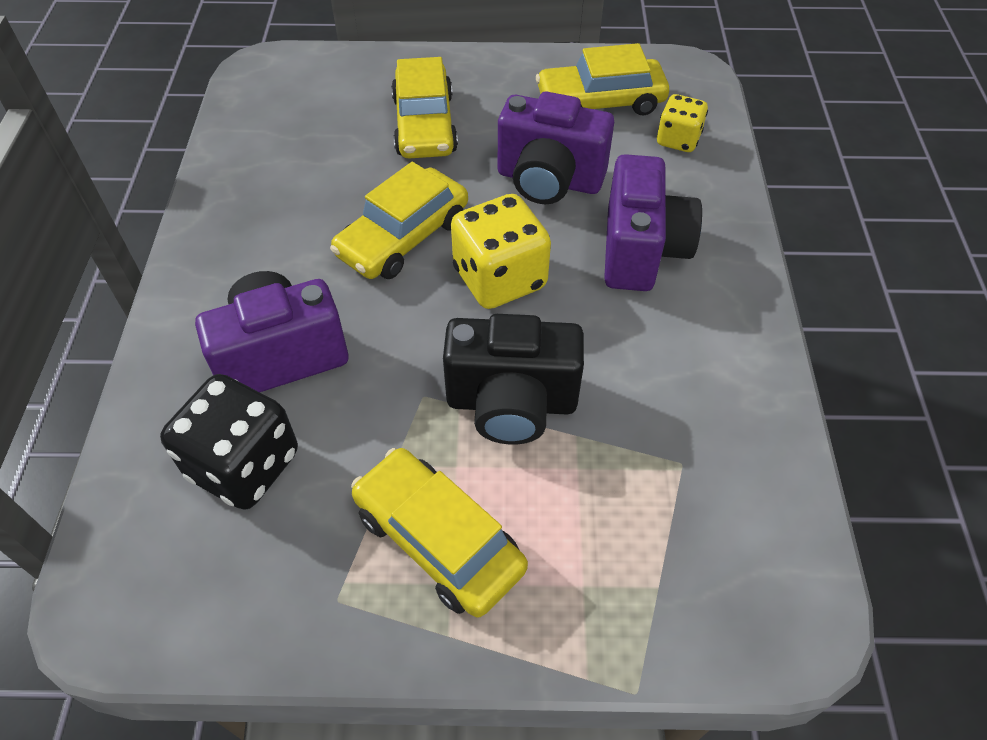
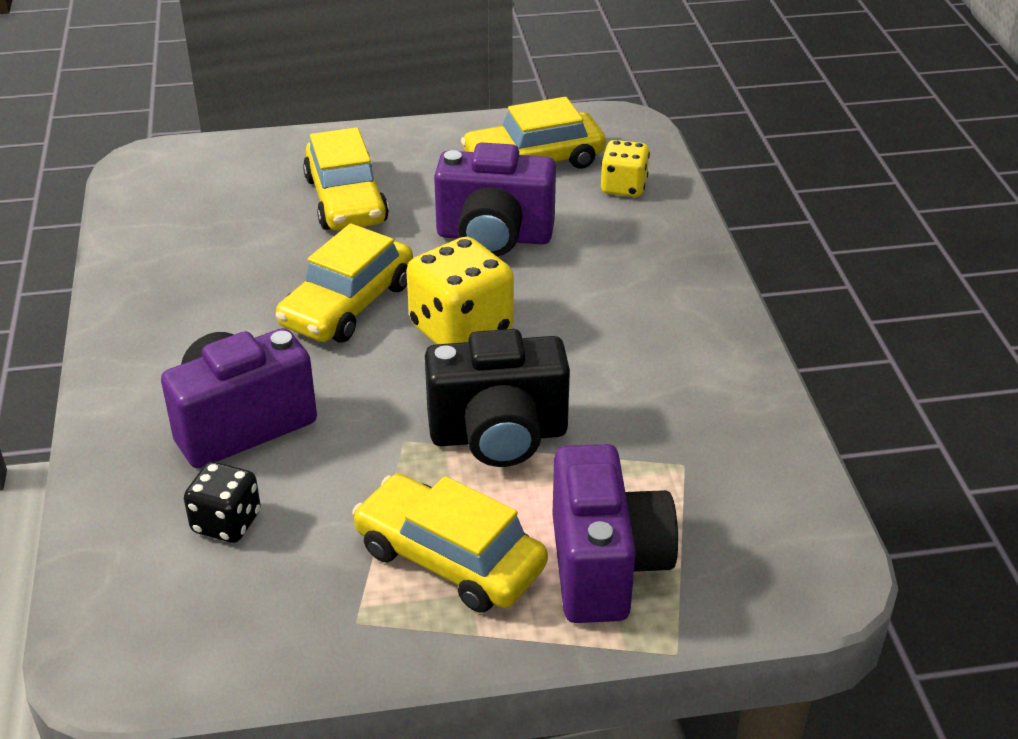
camera: 10 degrees left, 15 degrees down
(244, 465) = (226, 522): black dice -> black dice, size x0.59
(641, 251) = (605, 289): purple camera -> purple camera (605, 566)

